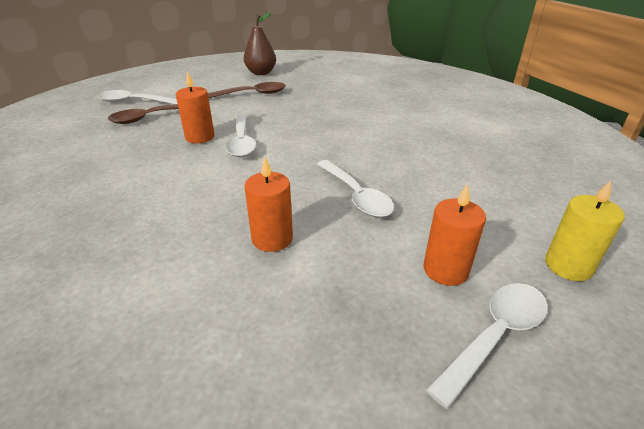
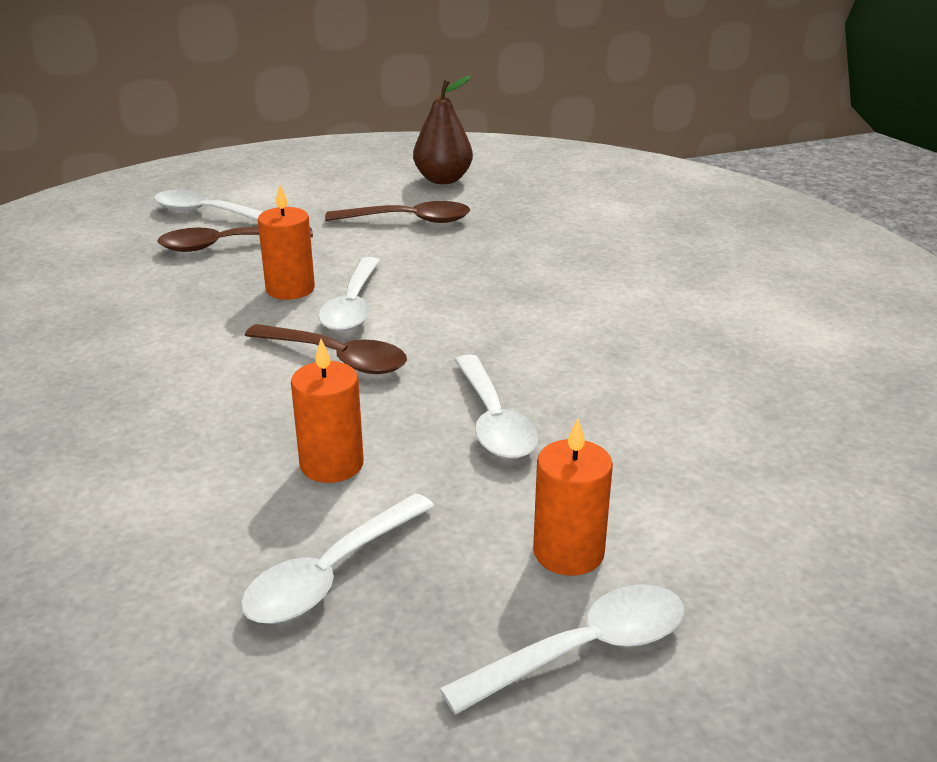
camera: 15 degrees right, 5 degrees down
(245, 172) = (337, 358): none -> brown spoon
(306, 316) = (331, 574): none -> white spoon
(568, 266) = (773, 582): yellow candle -> none

